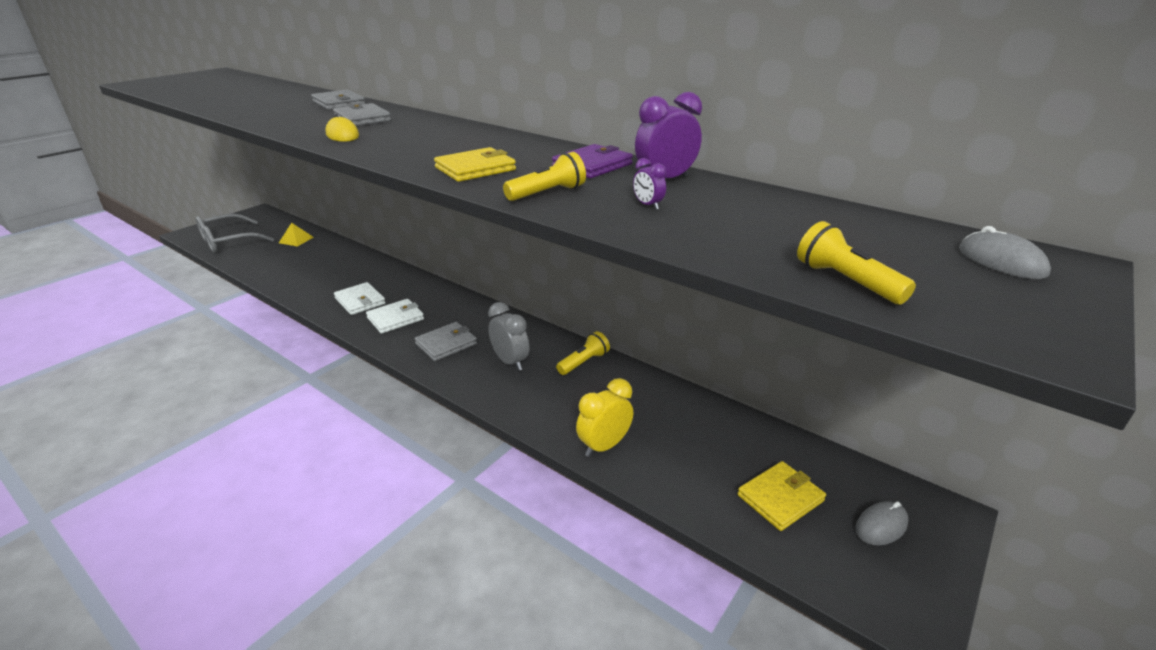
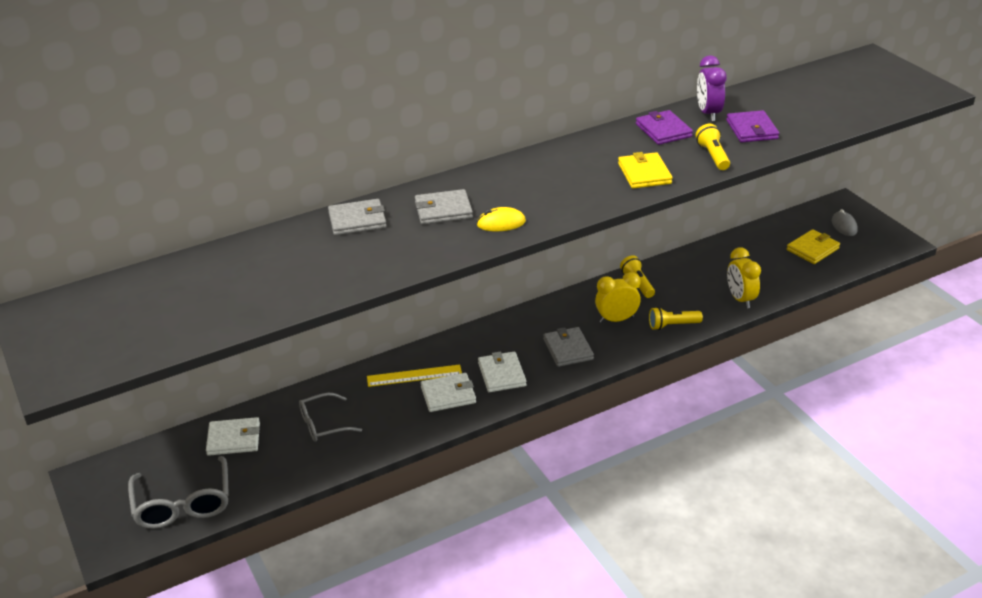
camera: 65 degrees left, 5 degrees up
(296, 240) = (234, 439): yellow pyramid -> white wallet
(315, 263) = (323, 424): none -> grey glasses
(382, 282) = (414, 376): none -> yellow ruler
(510, 362) = (616, 319): grey clock -> yellow clock
(648, 205) = (751, 129): purple clock -> purple wallet
(780, 498) = (812, 249): yellow wallet -> yellow wallet turned 60 degrees clockwise
(846, 281) = (870, 108): yellow flashlight -> yellow flashlight (672, 325)
(1001, 262) = (864, 68): grey mouse -> none

